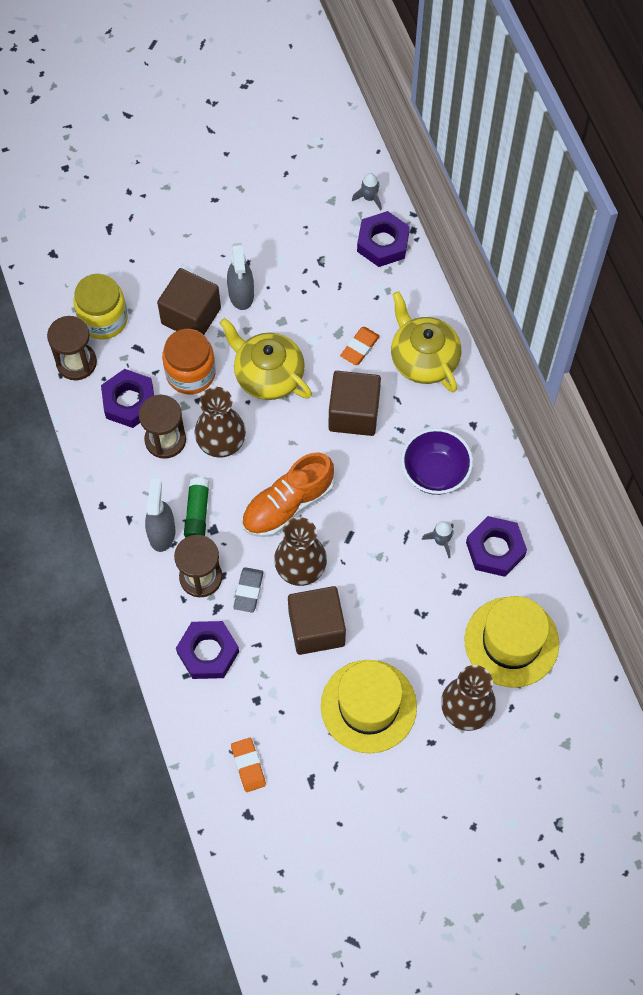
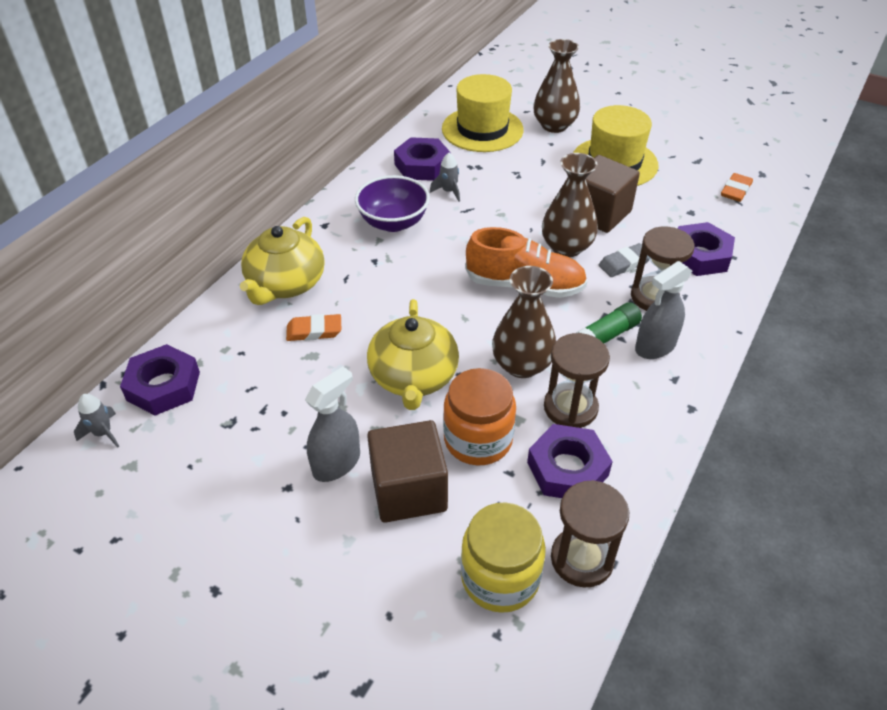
camera: 130 degrees left, 20 degrees down
(354, 413) = (390, 296): brown cube -> none

